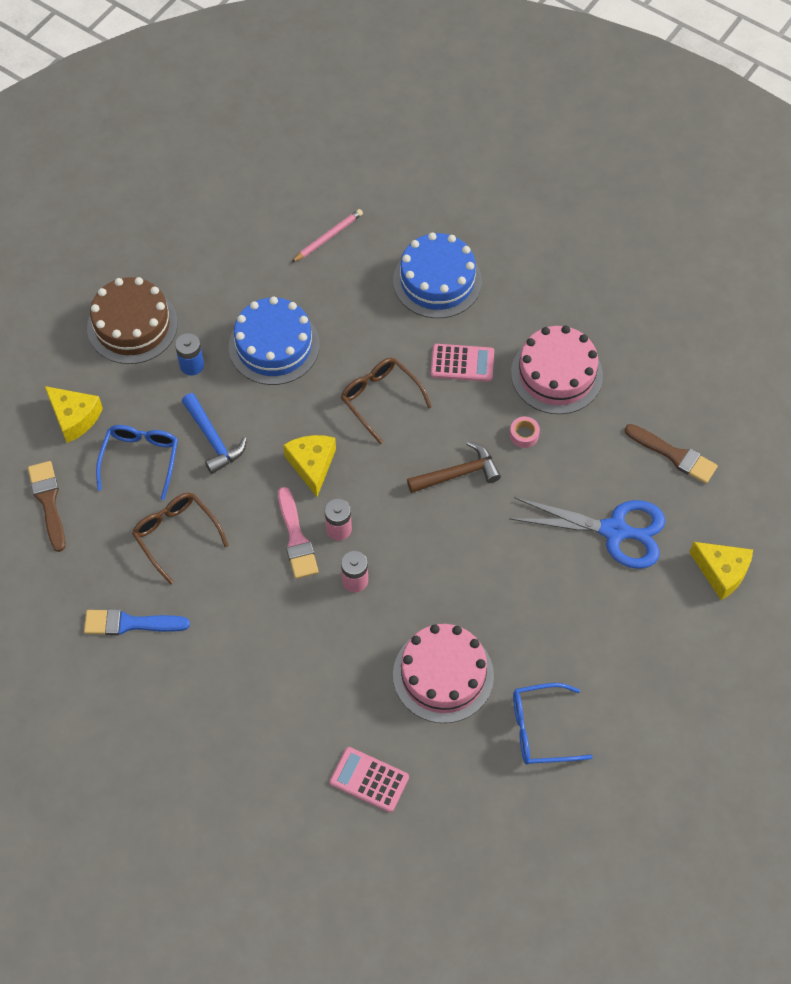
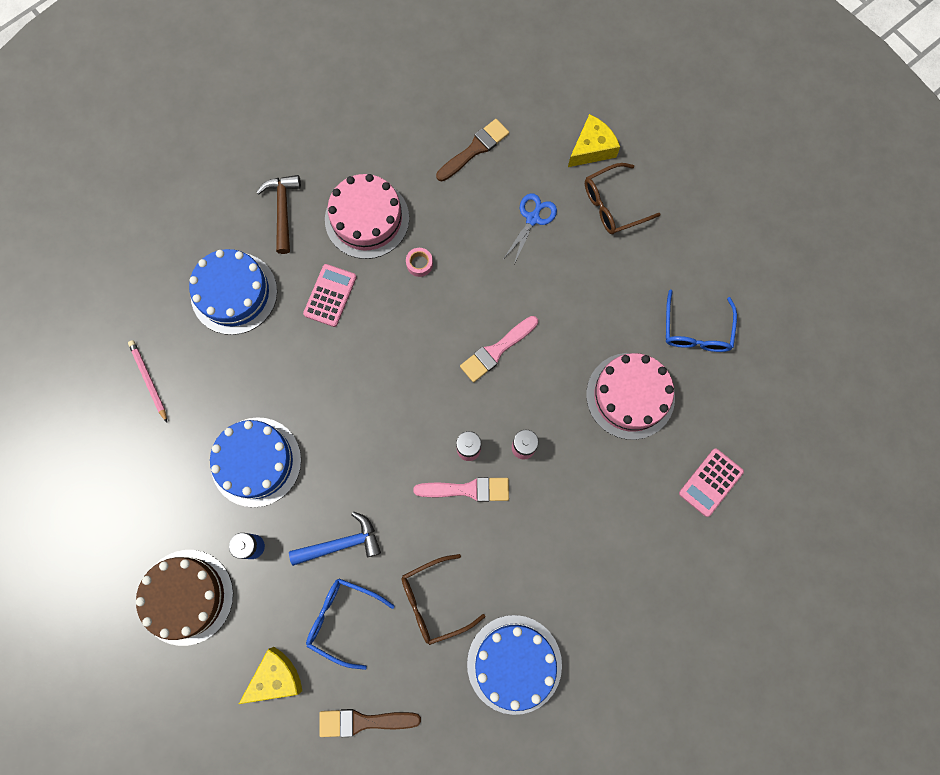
camera: 75 degrees left, 15 degrees up
(130, 623) = (514, 664): blue brush -> blue cake
(312, 465) = (396, 457): yellow cheese -> none
(380, 399) = (345, 378): brown glasses -> brown glasses (613, 205)
(453, 530) = (496, 350): none -> pink brush
(458, 474) = (442, 330): brown hammer -> brown hammer (283, 210)
(614, 531) = (532, 219): blue scissors -> blue scissors, size x0.58

